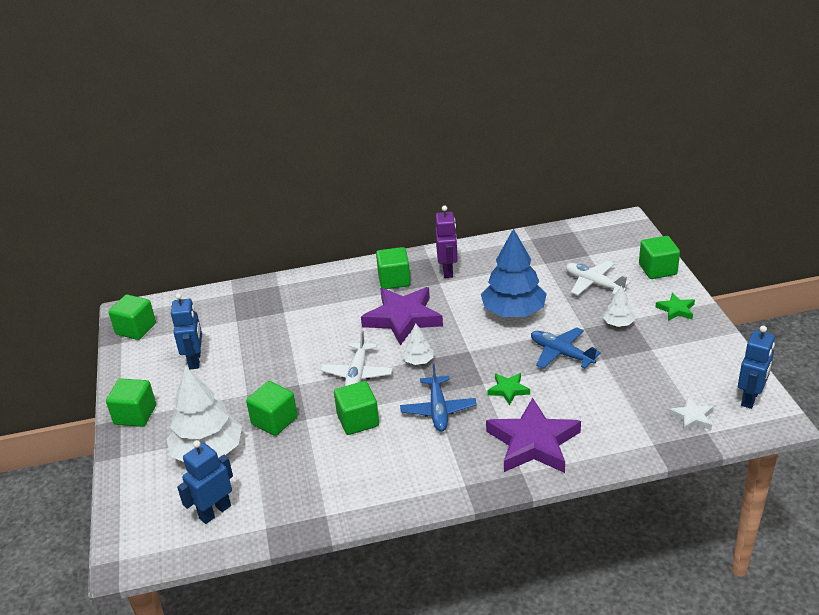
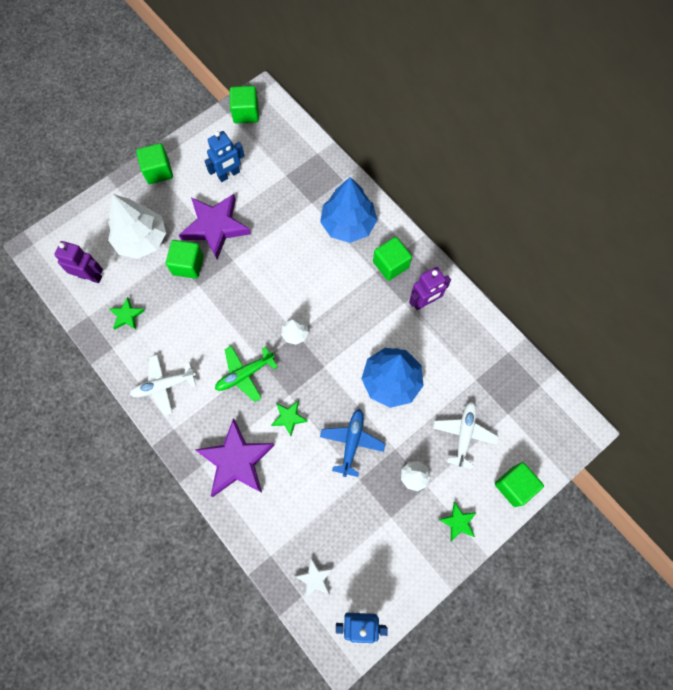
camera: 60 degrees right, 35 degrees up
(215, 512) = (90, 276): blue robot -> purple robot
(294, 490) = (127, 316): none -> green star
(329, 294) = (348, 224): none -> blue tree
(357, 374) = (261, 296): white plane -> white plane (163, 386)
(358, 420) = (210, 322): green cube -> none
(403, 318) = (343, 296): purple star -> purple star (215, 227)
(438, 410) = (244, 374): blue plane -> green plane

